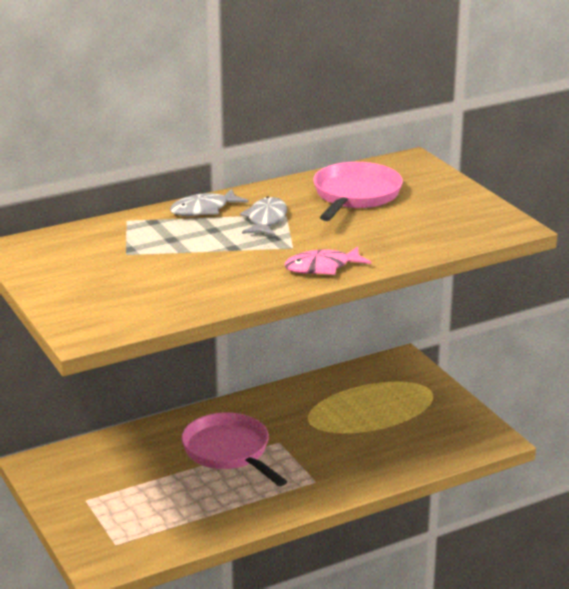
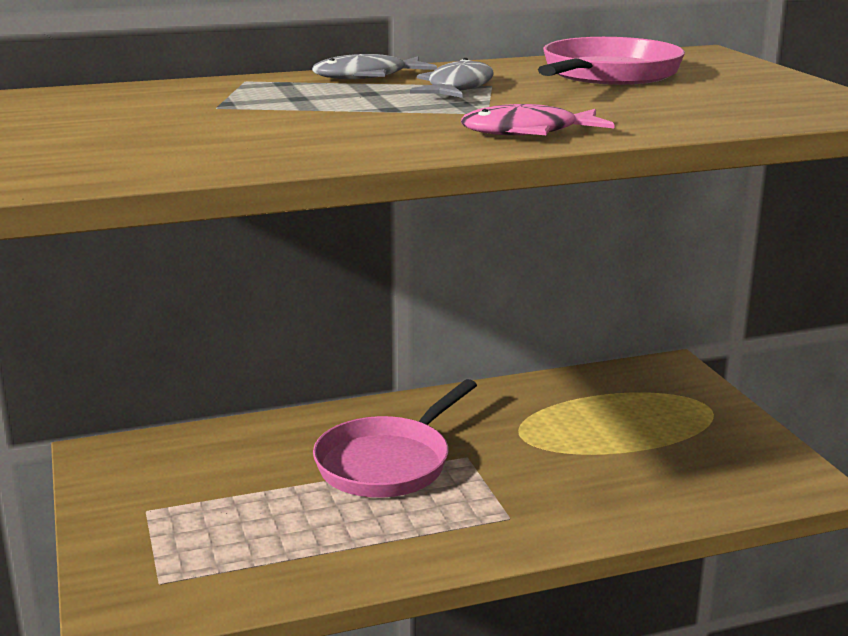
camera: 10 degrees right, 5 degrees down
(229, 452) = (388, 463): pink pan -> pink pan turned 120 degrees counterclockwise

